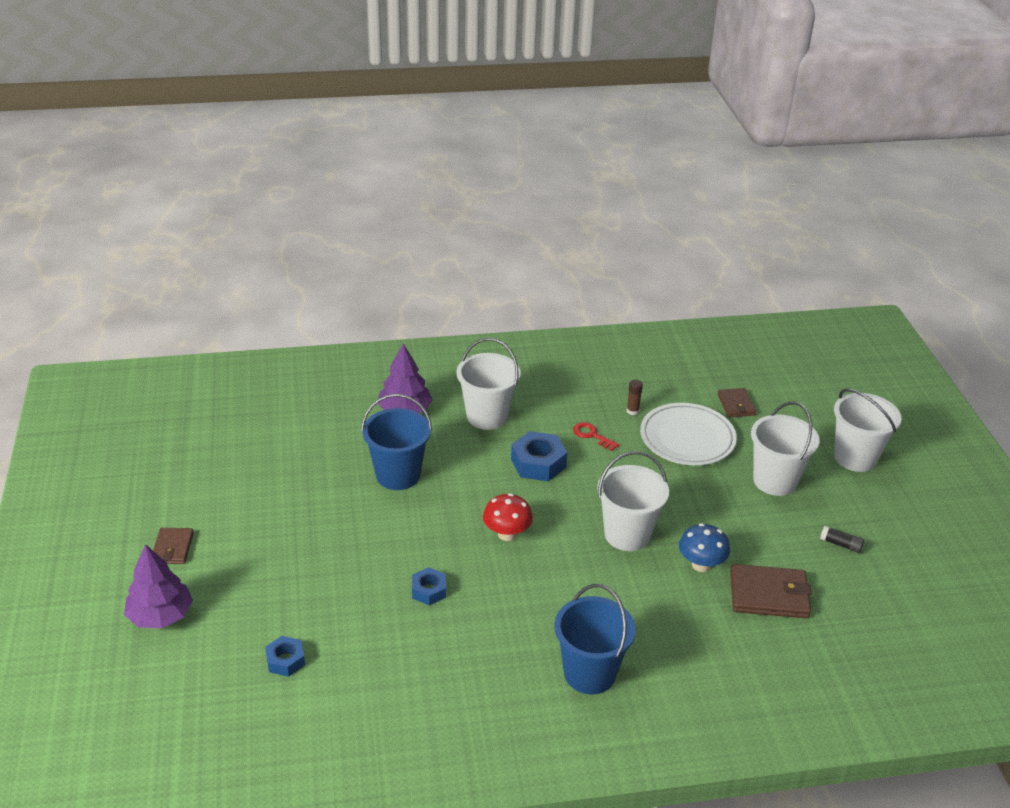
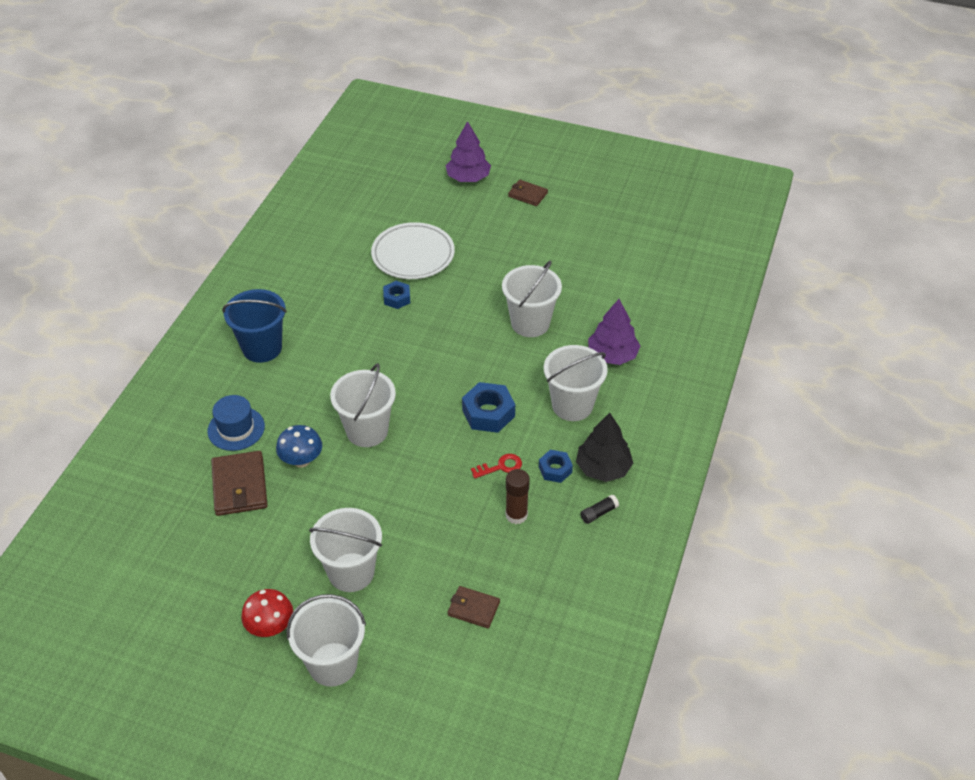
camera: 120 degrees right, 10 degrees up
(285, 660) = (389, 218): blue nut -> blue nut (555, 469)
(398, 475) = (530, 323): blue bucket -> white bucket
(507, 534) = (420, 360): red mushroom -> red mushroom (270, 627)
(543, 380) = (603, 468): none -> black tree
(632, 411) = (516, 515): brown glue stick -> brown glue stick, size x1.61
(687, 438) = (451, 537): white plate -> white plate (413, 254)
(711, 635) = (236, 428): none -> blue hat
(769, 595) = (240, 486): brown wallet -> brown wallet turned 45 degrees counterclockwise
(840, 544) = (246, 571): black glue stick -> black glue stick (599, 513)

